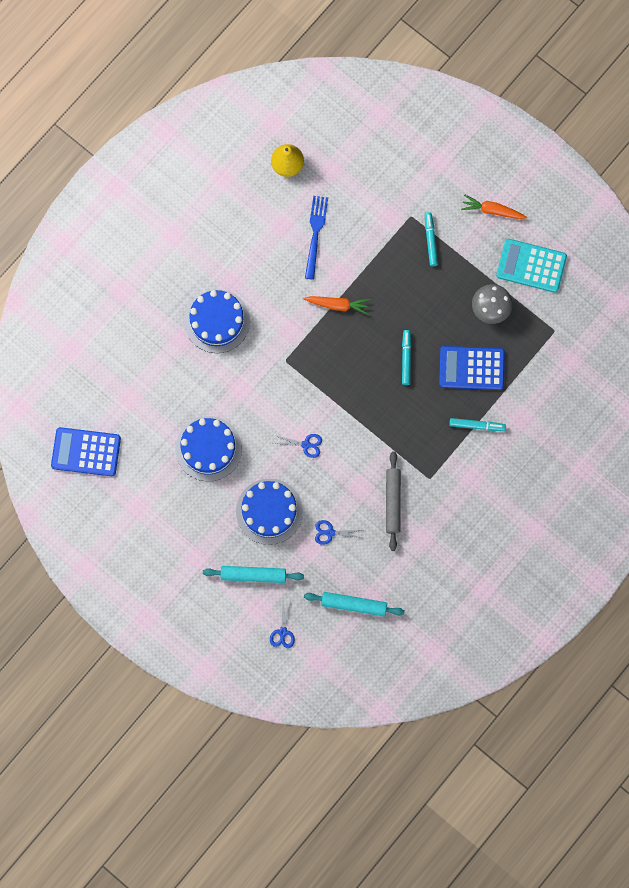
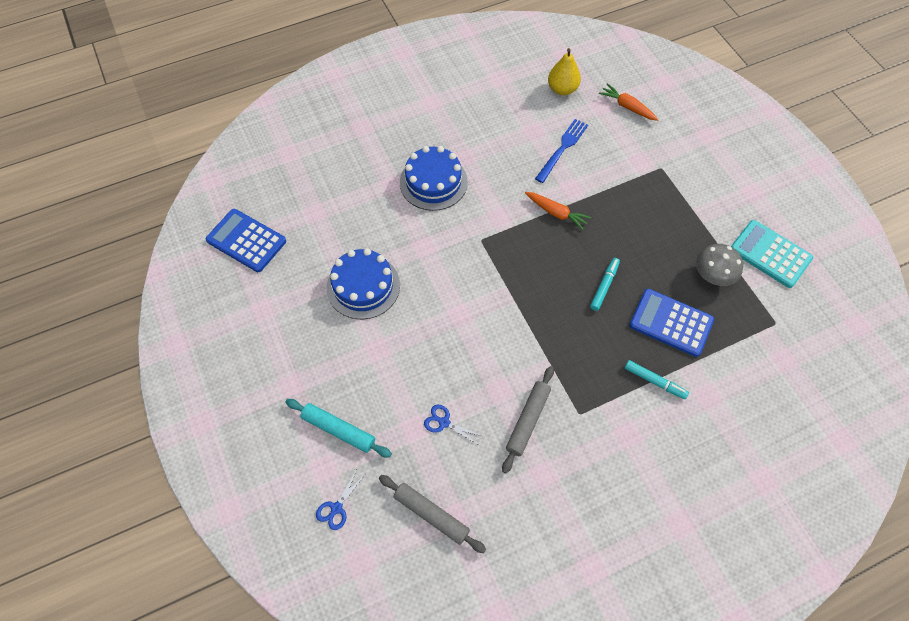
camera: 25 degrees right, 15 degrees down
(269, 511) = (391, 372): blue cake -> none
(306, 444) = (463, 324): blue scissors -> none
(354, 604) = (431, 514): turquoise rolling pin -> grey rolling pin
(430, 240) = (673, 194): turquoise marker -> none
(492, 210) = (746, 193): orange carrot -> orange carrot (627, 107)

